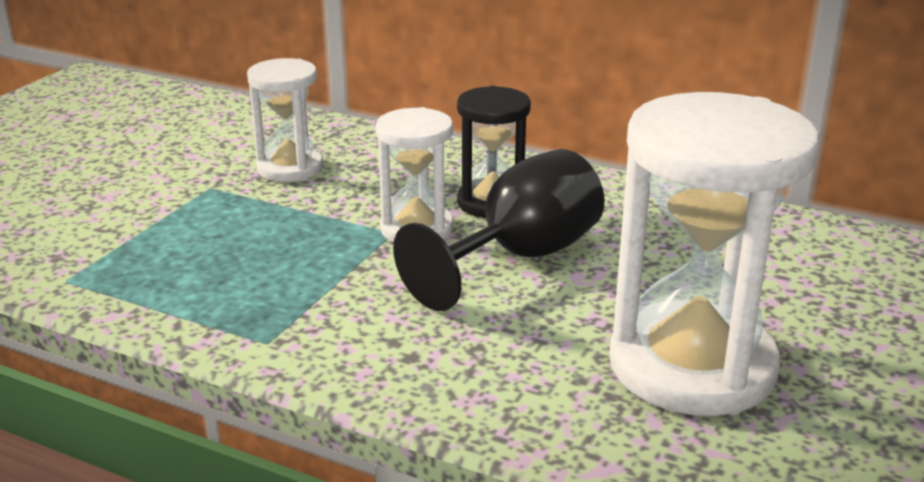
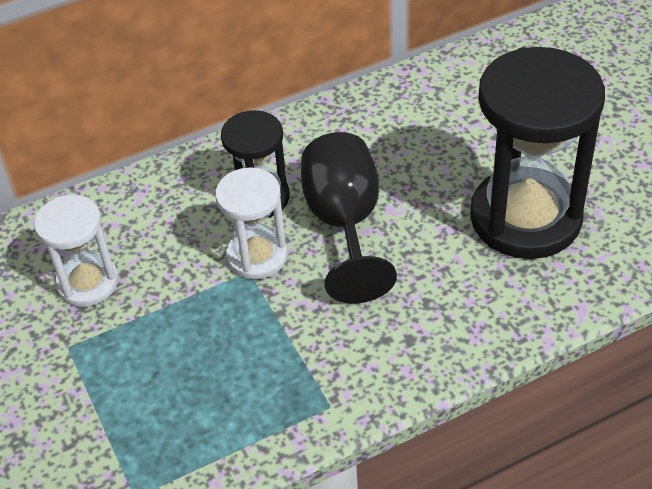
camera: 50 degrees left, 20 degrees up
(692, 366) = (525, 218): white hourglass -> black hourglass

